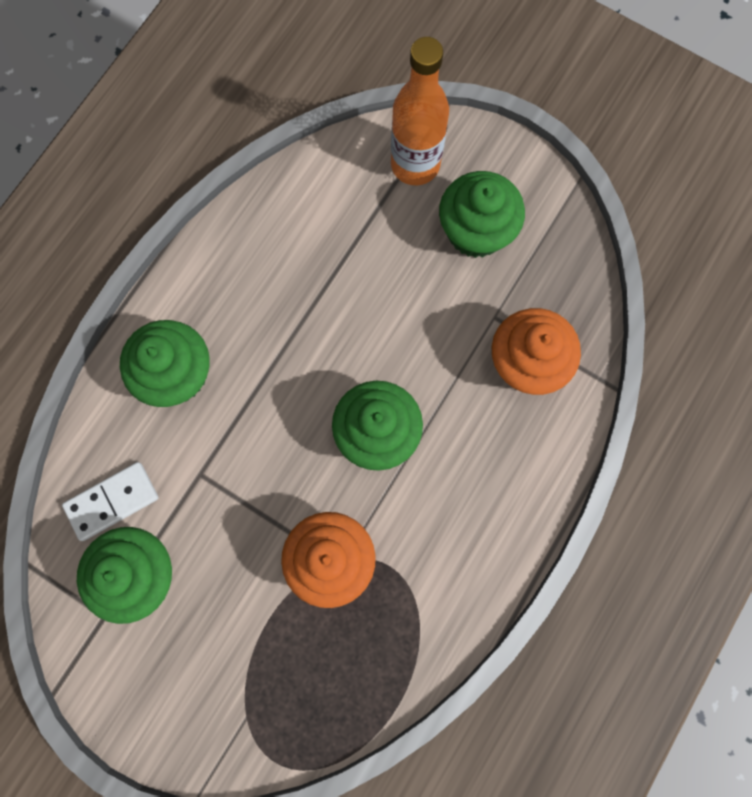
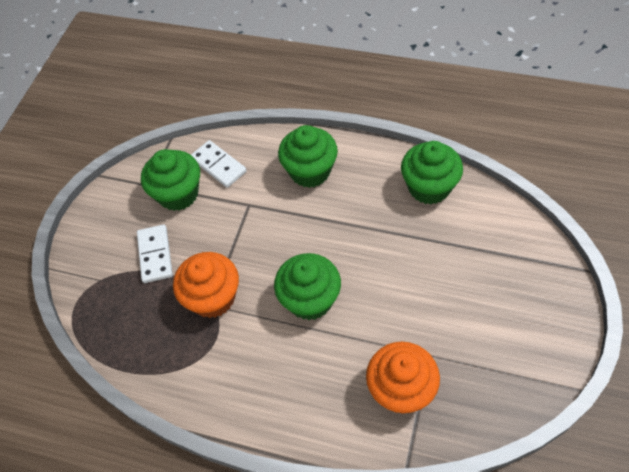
camera: 80 degrees right, 20 degrees down
(234, 628) = (155, 255): none -> white domino
(415, 164) = (526, 263): orange bottle -> none
(475, 231) = (493, 321): green cupcake -> green cupcake (429, 187)

